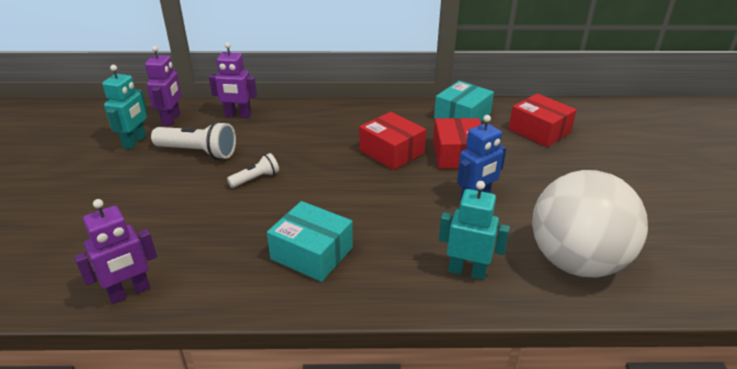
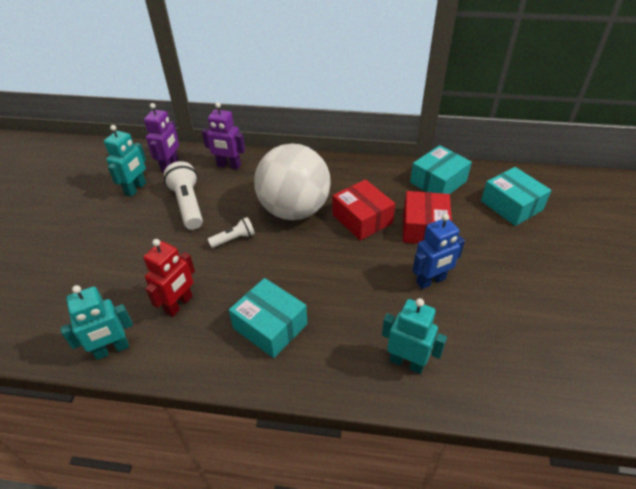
camera: 10 degrees right, 10 degrees up
(130, 292) = (112, 349): purple robot -> turquoise robot
(198, 152) = (188, 205): white flashlight -> white flashlight turned 135 degrees counterclockwise
(203, 242) = (179, 304): none -> red robot
(539, 131) = (511, 205): red box -> turquoise box
(575, 262) = (513, 364): white ball -> white ball (294, 210)

